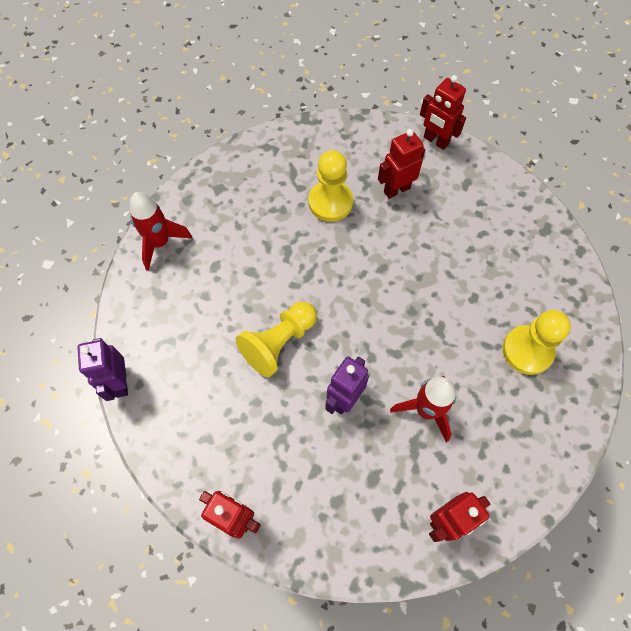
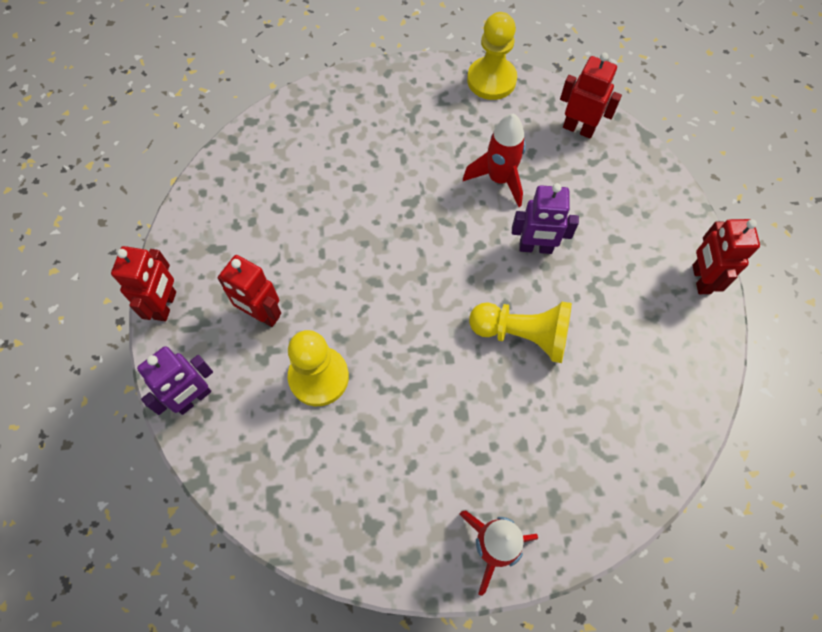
camera: 120 degrees left, 0 degrees up
(120, 382) = (675, 469): purple robot -> purple robot (193, 399)
(527, 350) = (388, 126): yellow pawn -> yellow pawn (491, 80)

